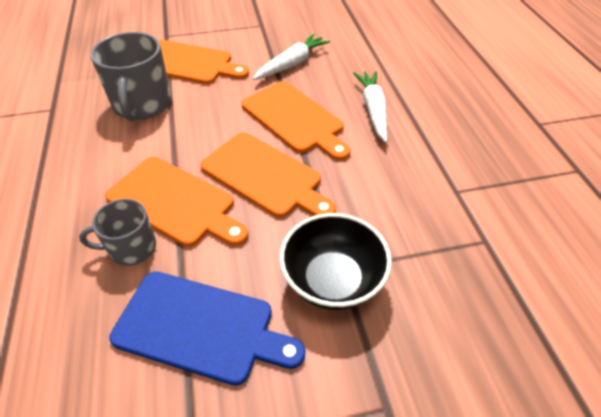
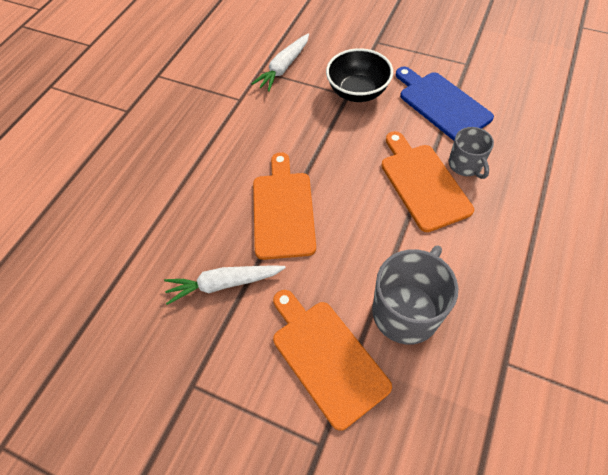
camera: 140 degrees left, 10 degrees up
(131, 248) = (465, 165): grey mug -> grey mug turned 45 degrees clockwise
(265, 176) = (347, 171): orange cutting board -> none
(373, 110) = (216, 184): white carrot -> white carrot (284, 67)

